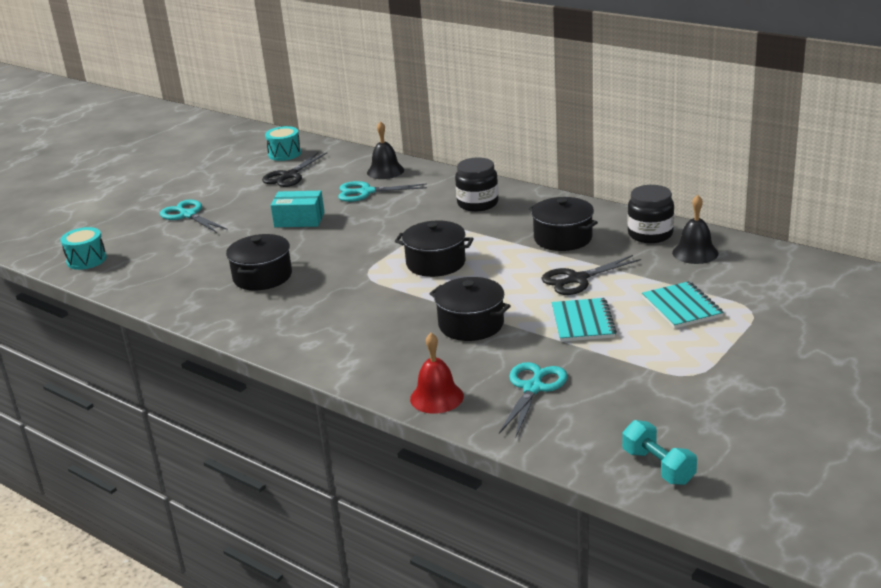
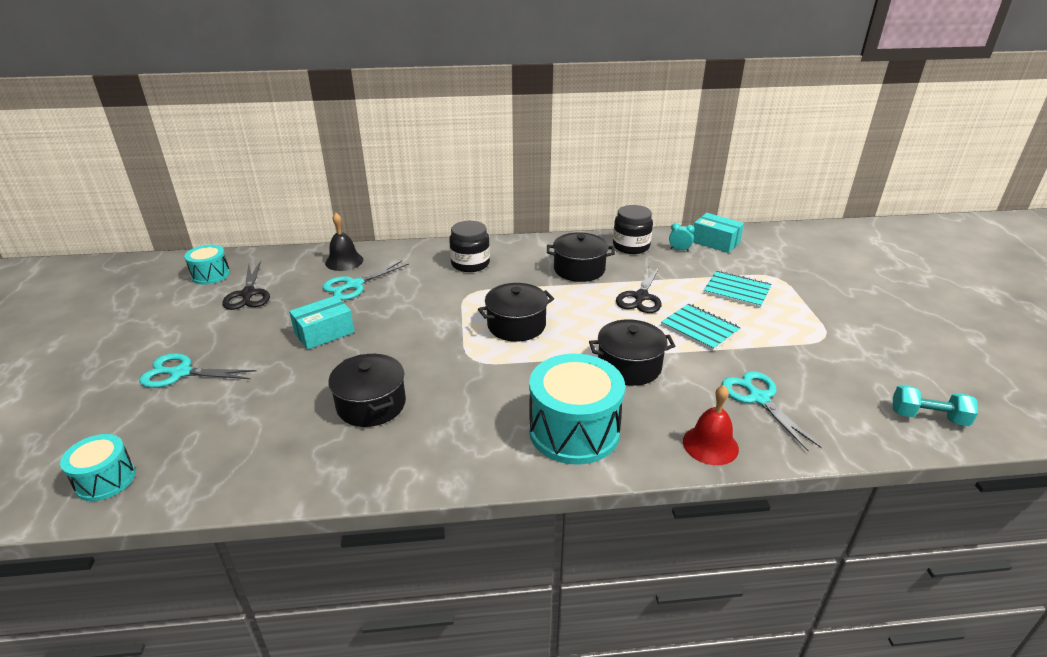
camera: 45 degrees left, 5 degrees up
(359, 346) = (574, 431): none -> turquoise drum
(695, 253) = (679, 250): black bell -> turquoise clock
(750, 258) = (715, 242): none -> turquoise box

